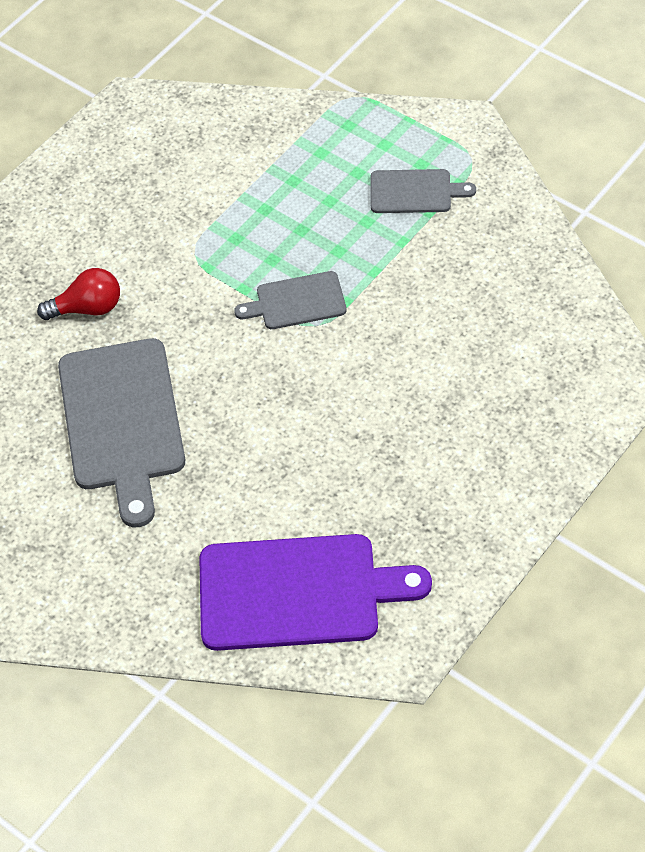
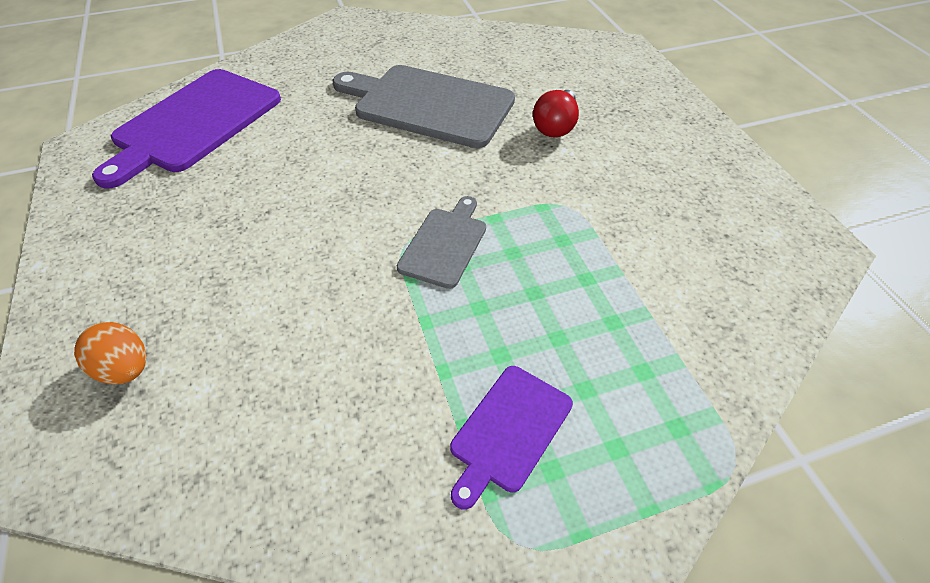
camera: 120 degrees right, 5 degrees down
(414, 192) = (509, 431): grey cutting board -> purple cutting board
(545, 398) = (125, 369): none -> orange egg

